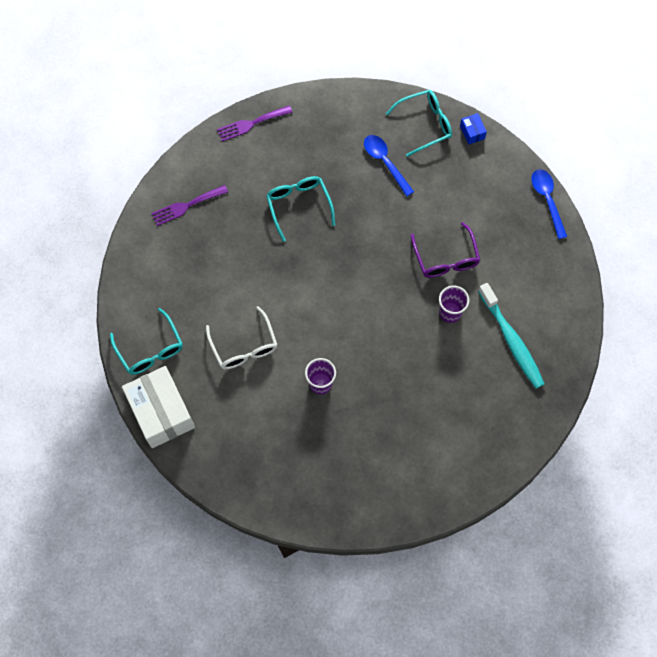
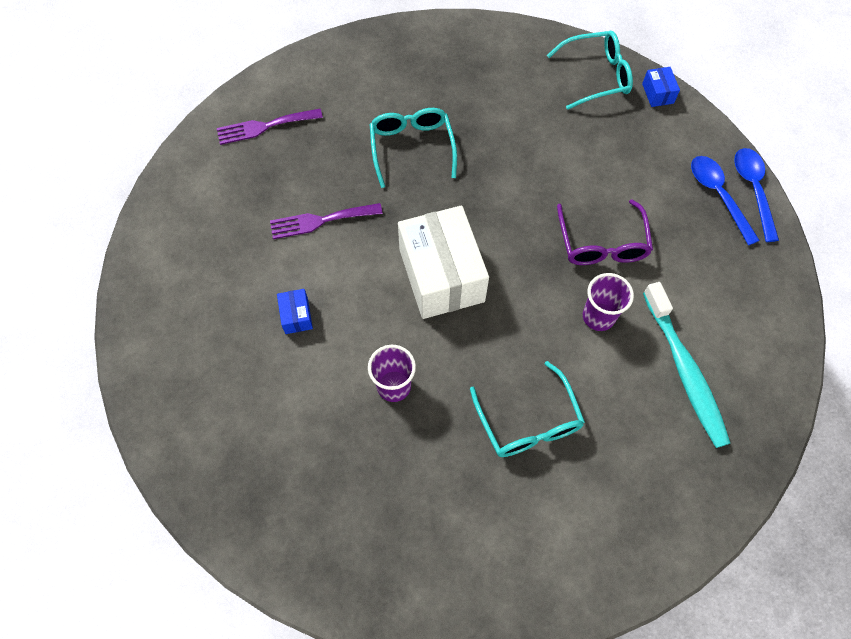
camera: 10 degrees right, 5 degrees down
(150, 349) = (166, 299): turquoise glasses -> turquoise glasses (528, 422)
(161, 412) = (156, 388): white box -> white box (441, 275)
(244, 346) = (296, 316): white glasses -> blue box
(251, 124) = (371, 45): purple fork -> purple fork (320, 221)
(385, 162) = (536, 112): blue spoon -> blue spoon (718, 195)

